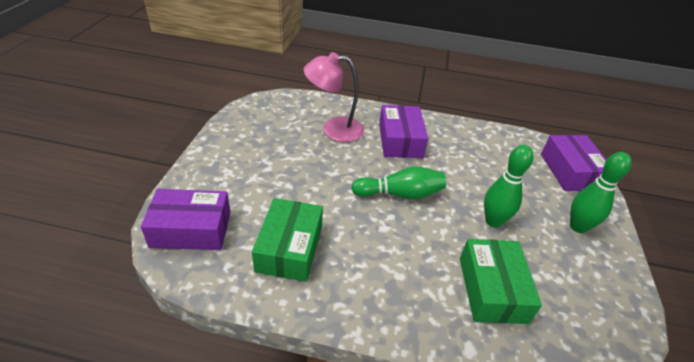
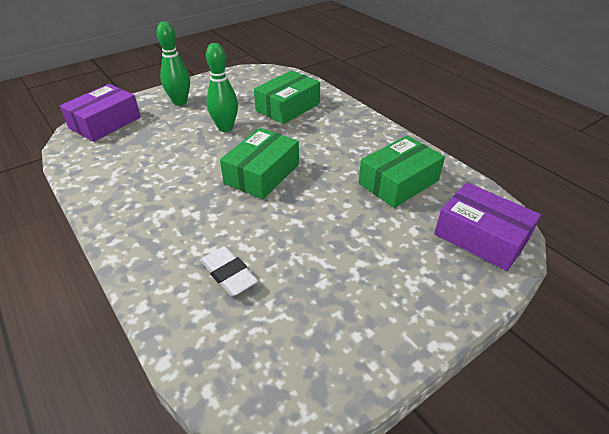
camera: 135 degrees left, 0 degrees up
(334, 129) = (229, 274): pink lamp -> white eraser
(400, 140) = (181, 218): purple box -> none
(400, 194) = (262, 174): green bowling pin -> green box

